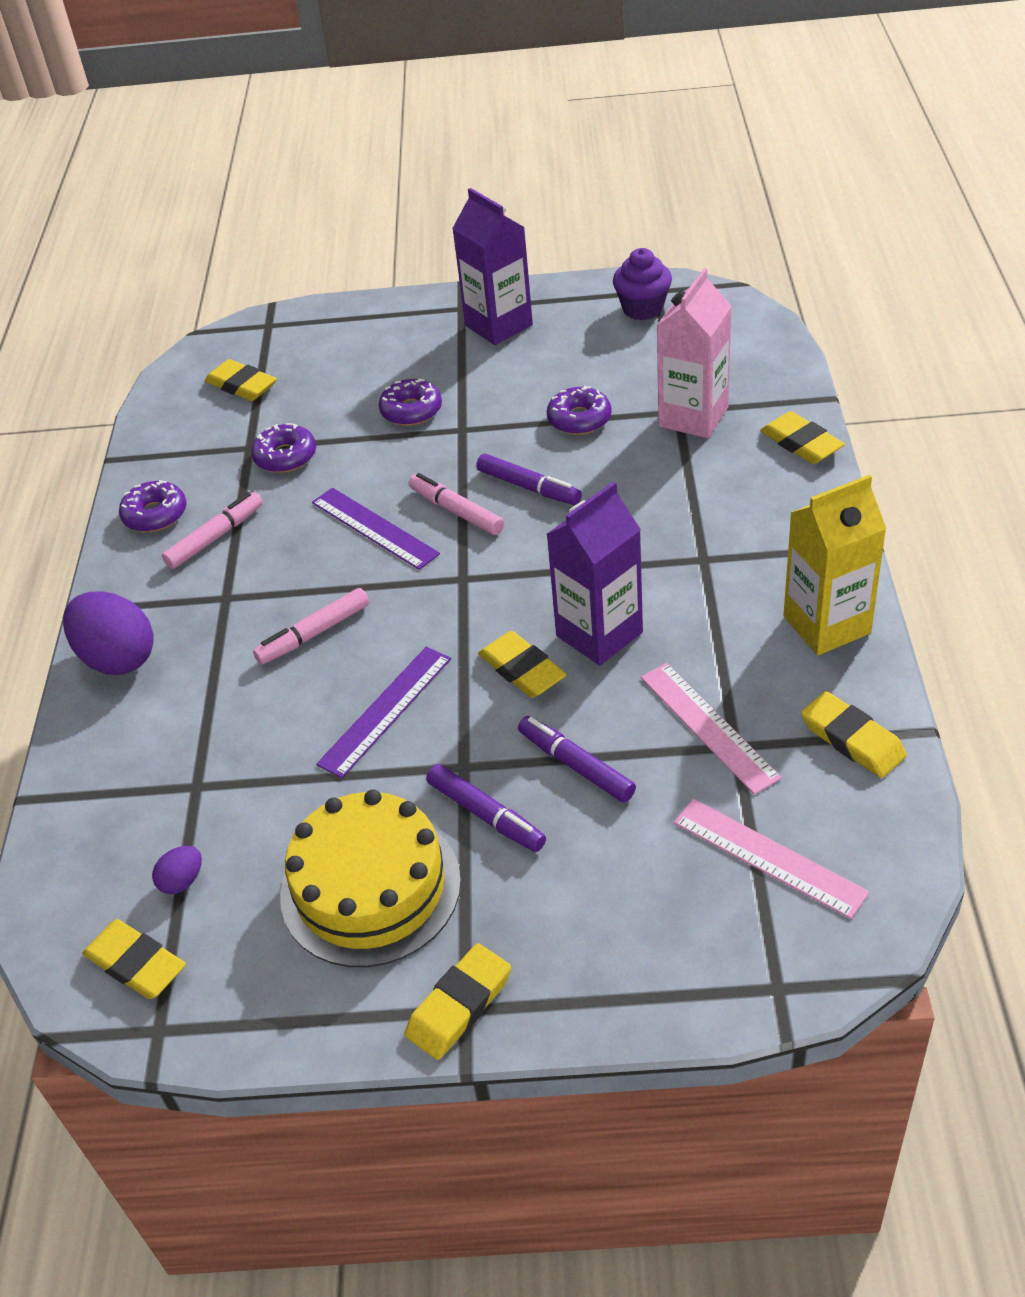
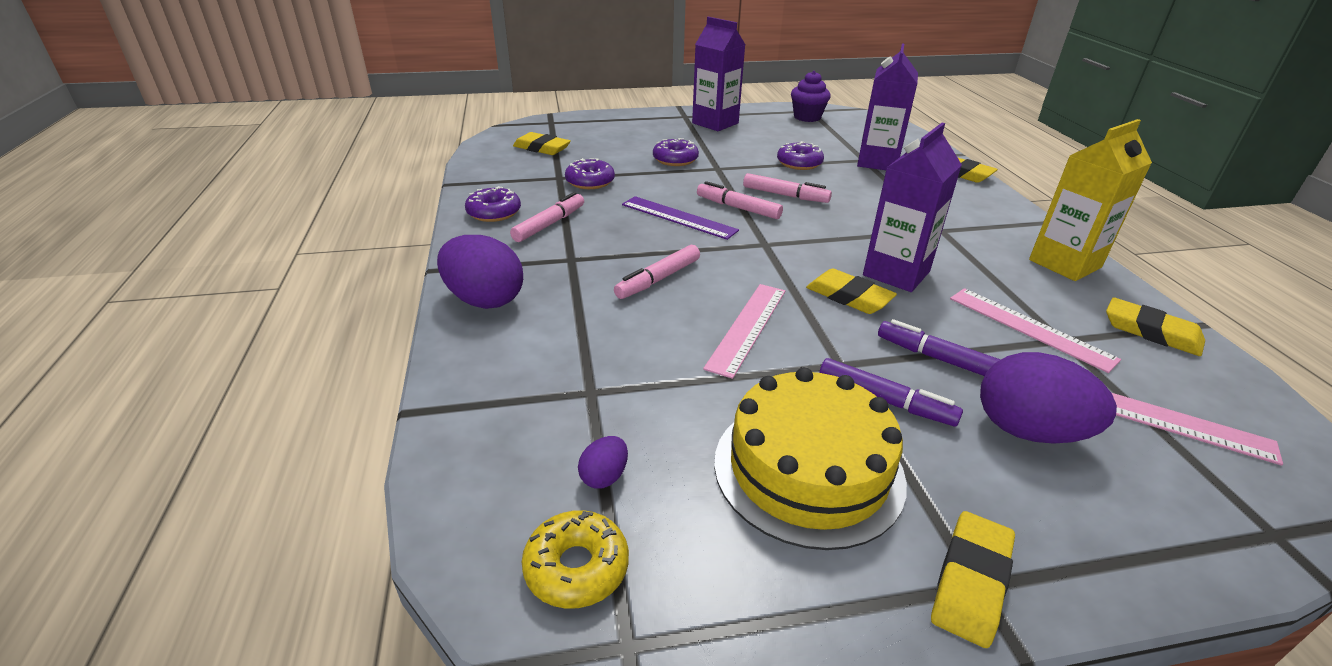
camera: 15 degrees left, 10 degrees down
(136, 964) = (576, 567): yellow eraser -> yellow donut
(385, 710) = (747, 327): purple ruler -> pink ruler
(529, 487) = (785, 195): purple marker -> pink marker
(613, 861) = (1028, 431): none -> purple egg
(693, 417) = (877, 162): pink carton -> purple carton

